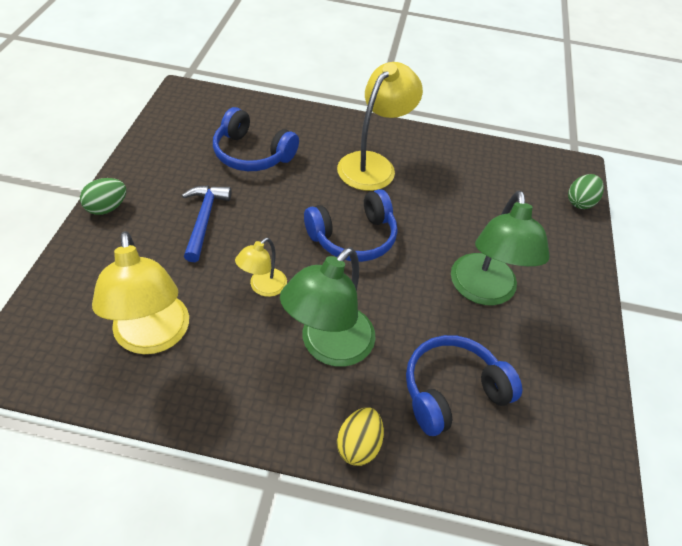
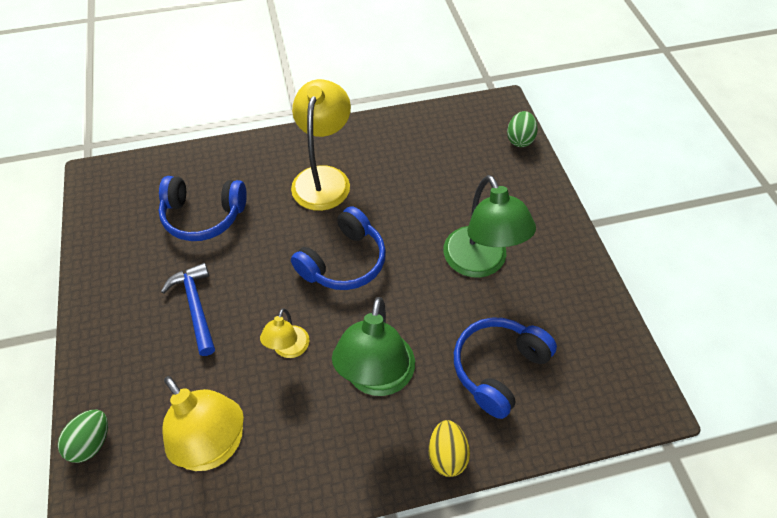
camera: 20 degrees left, 5 degrees up
(107, 208) = (91, 337): green egg -> green egg (91, 442)

